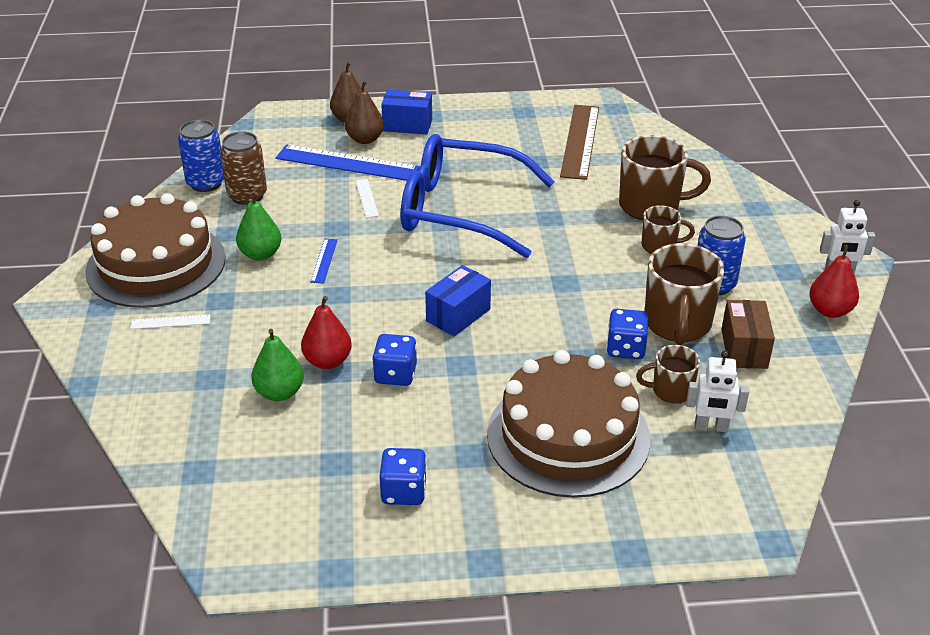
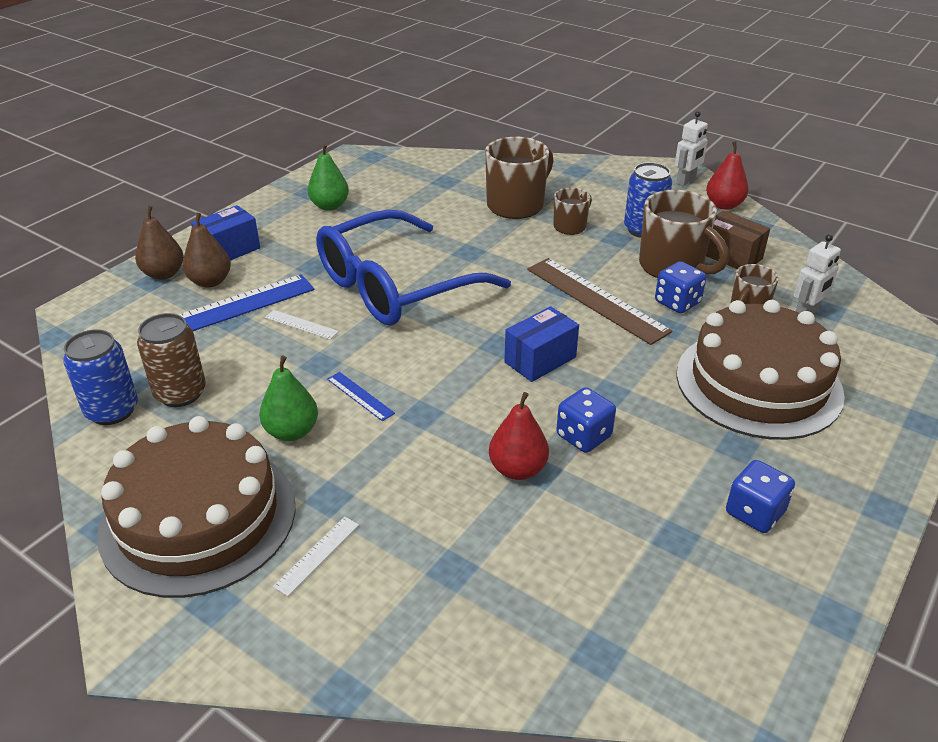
camera: 50 degrees left, 0 degrees up
(279, 393) = (531, 526): green pear -> green pear (329, 206)
(458, 315) = (540, 360): blue box -> blue box turned 60 degrees clockwise
(580, 141) = (390, 190): brown ruler -> brown ruler (596, 299)

